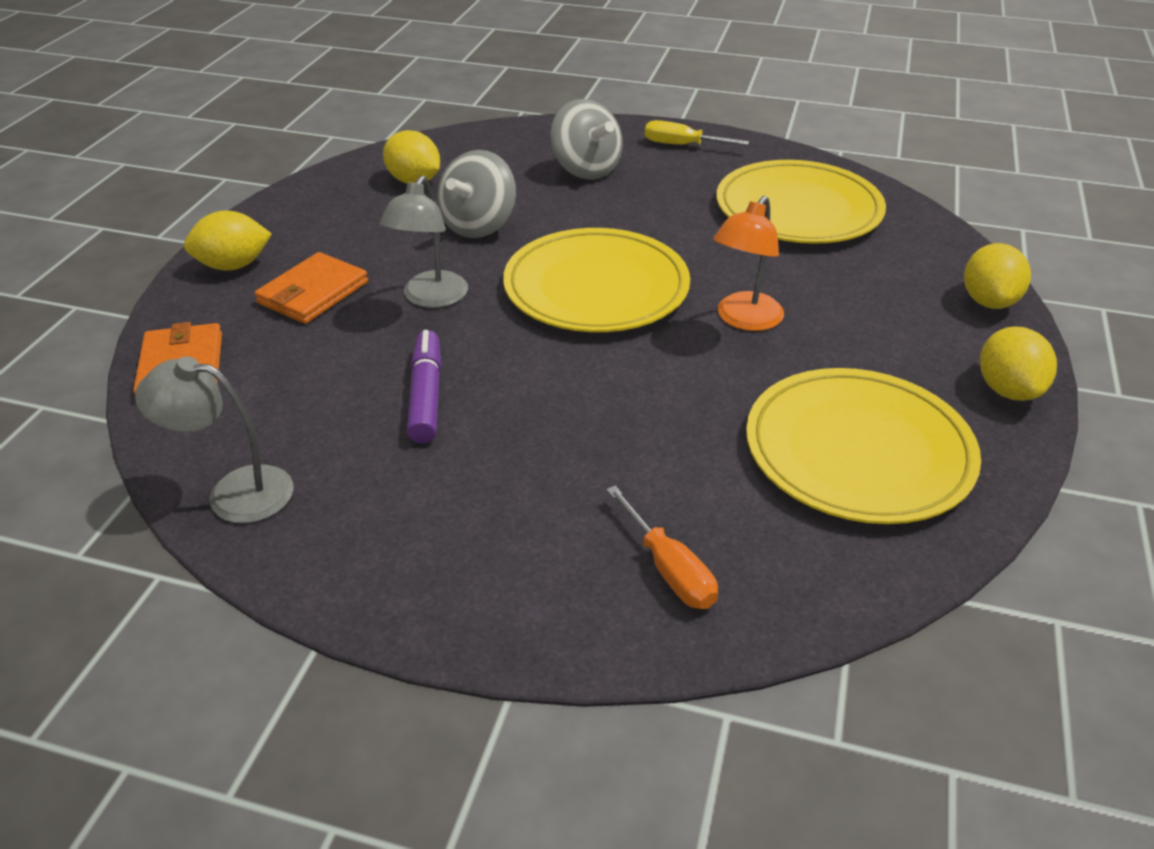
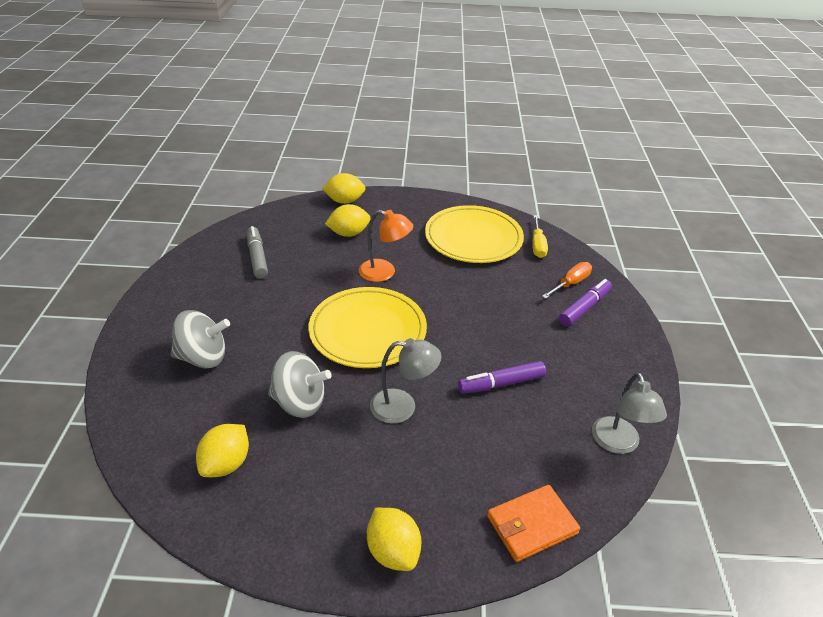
camera: 105 degrees left, 0 degrees up
(313, 293) = (416, 477): orange wallet -> none
(579, 565) = (584, 308): none -> purple marker
(586, 170) = (203, 357): grey spinning top -> grey spinning top turned 45 degrees clockwise
(682, 145) = (161, 311): yellow screwdriver -> yellow screwdriver (537, 245)
(798, 209) = (257, 257): yellow plate -> grey marker
(1008, 390) = (414, 201): yellow lemon -> yellow lemon (348, 233)

